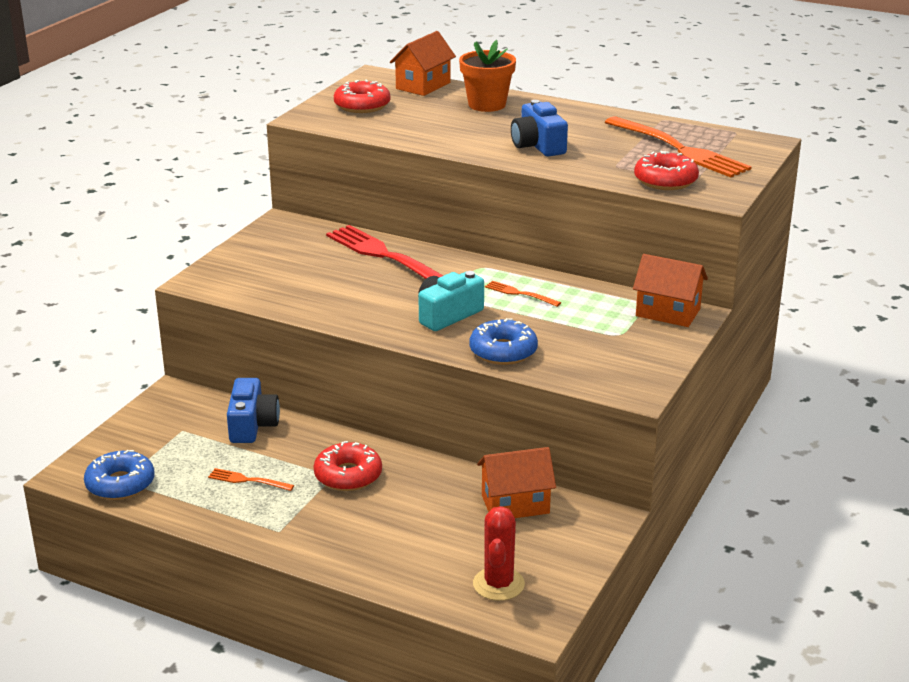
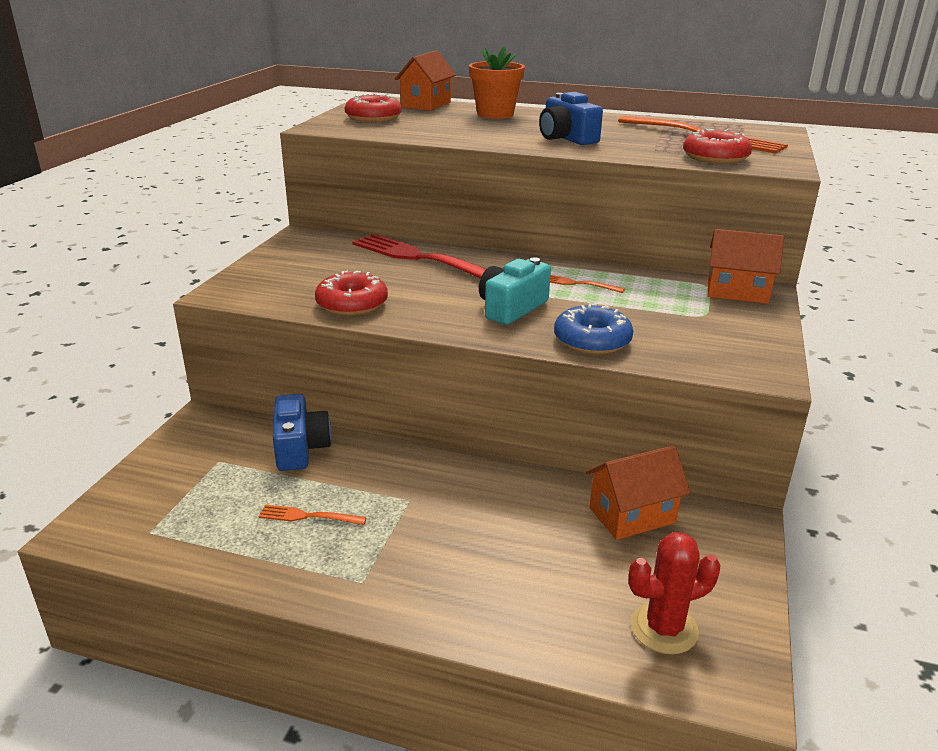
camera: 10 degrees left, 0 degrees up
(120, 484) = (147, 537): blue donut -> none
(348, 475) = (427, 498): red donut -> red donut (352, 304)
(498, 584) = (664, 628): red cactus -> red cactus turned 75 degrees clockwise

